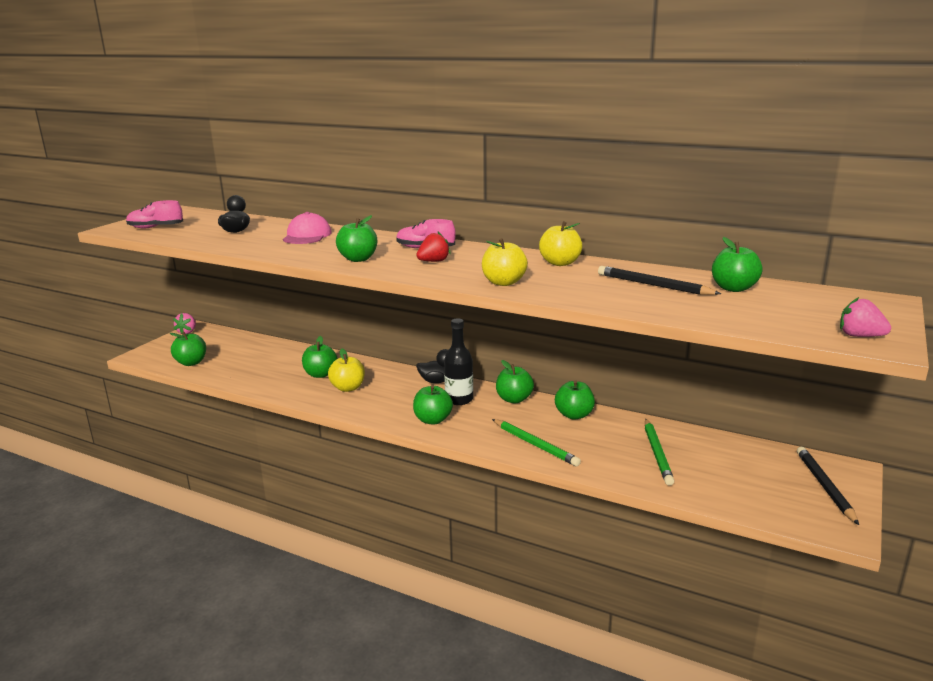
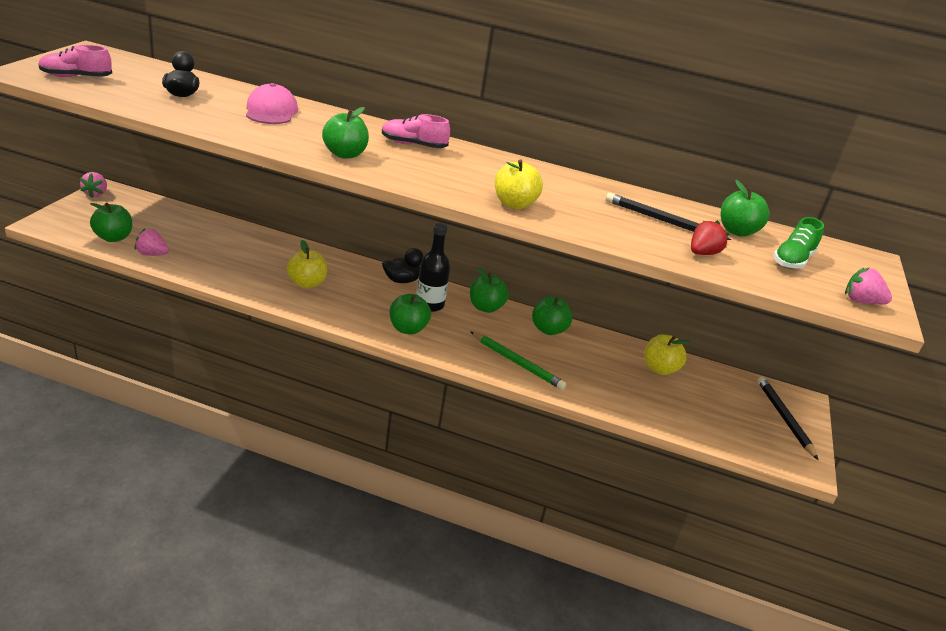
camera: 15 degrees left, 10 degrees up
(219, 373) = (152, 254): none -> pink strawberry
(320, 374) = (271, 263): green apple -> none
(433, 261) = (429, 166): red strawberry -> red strawberry (702, 253)
(560, 263) = (562, 181): yellow apple -> yellow apple (659, 369)
(657, 453) = (634, 378): green pencil -> none
(789, 307) = (792, 260): none -> green shoe

